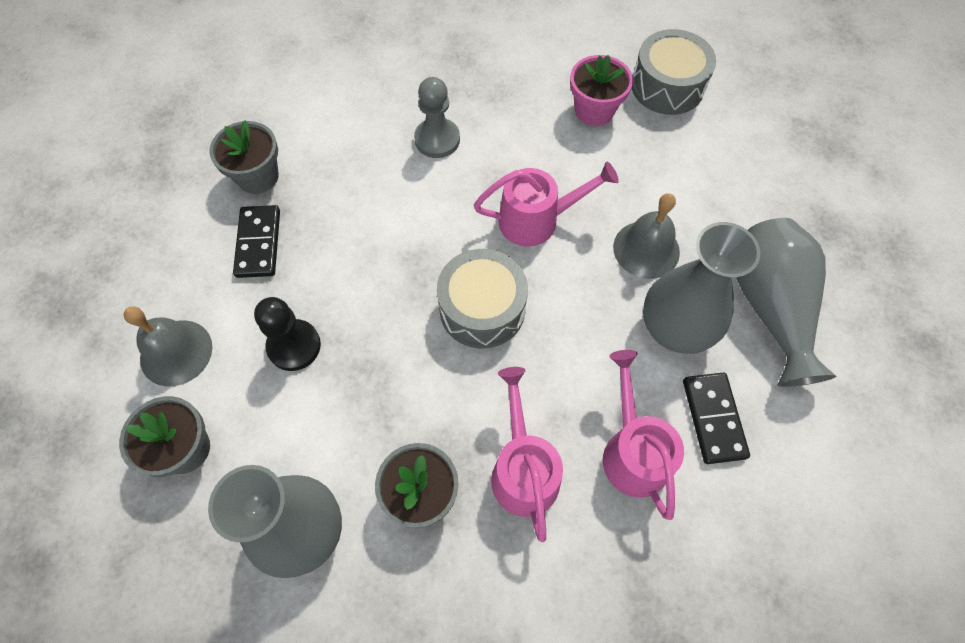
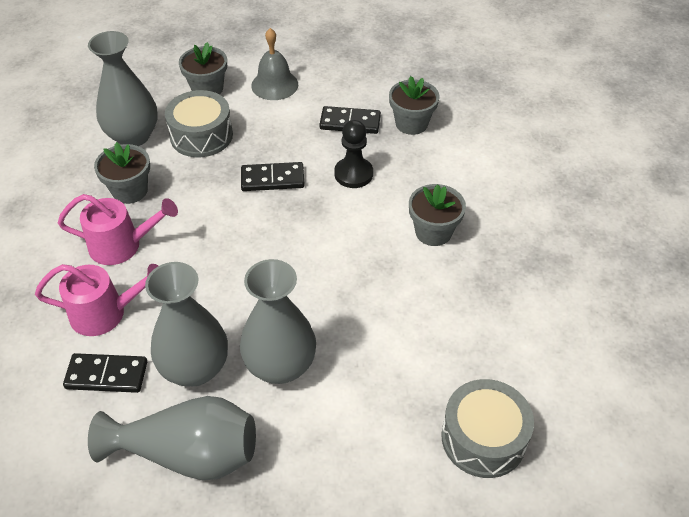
camera: 100 degrees right, 15 degrees down
(294, 346) = (260, 137): black pawn -> black pawn (353, 174)
(375, 313) = (272, 179): none -> black domino
(437, 139) = (433, 232): grey pawn -> grey flower pot
(482, 308) = (257, 240): grey drum -> grey drum (201, 135)
(537, 220) = (332, 289): pink watering can -> none
(594, 110) = (455, 359): pink flower pot -> none
(646, 249) = (280, 366): grey bell -> grey vase

